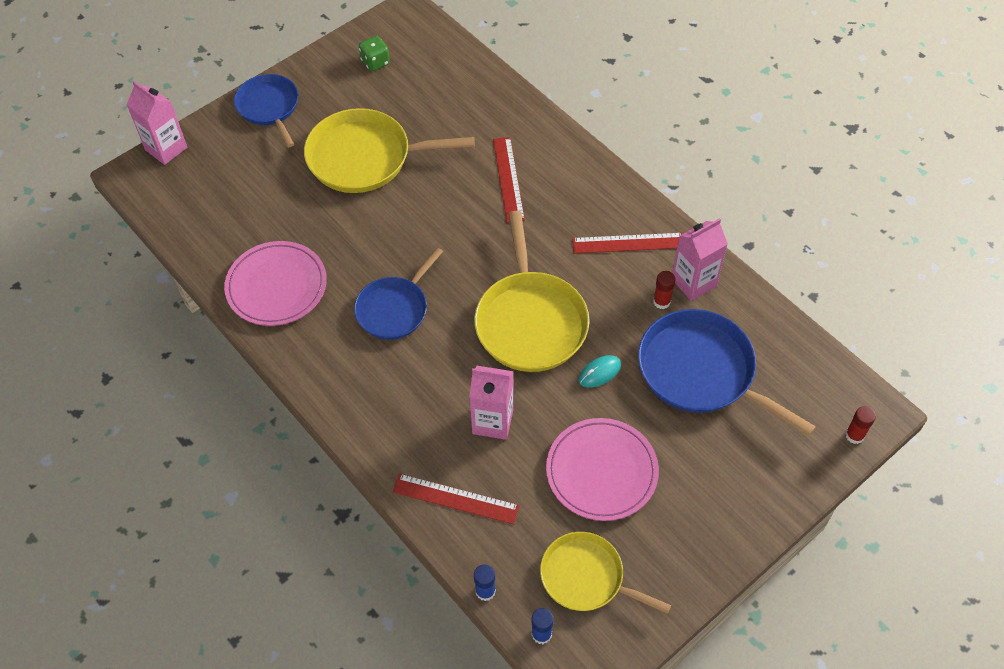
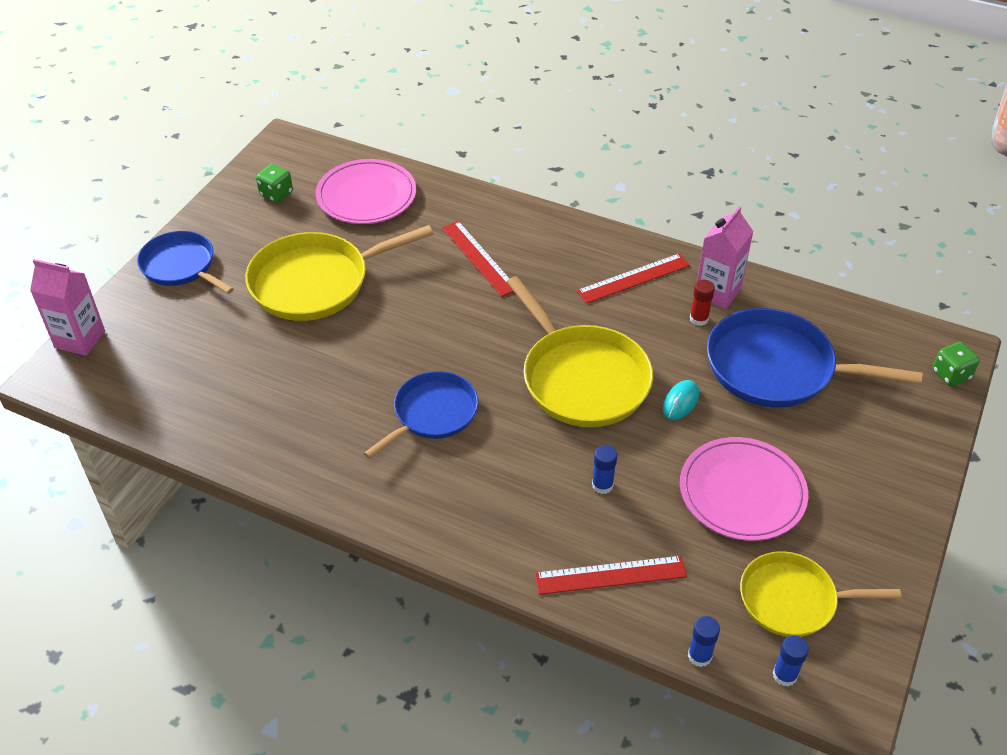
camera: 25 degrees left, 10 degrees down
(276, 286) = (287, 434): pink plate -> pink plate (366, 196)
(394, 309) = (432, 413): blue pan -> blue pan turned 150 degrees counterclockwise
(492, 421) = (602, 485): pink carton -> blue glue stick
(854, 435) = (951, 375): red glue stick -> green dice

